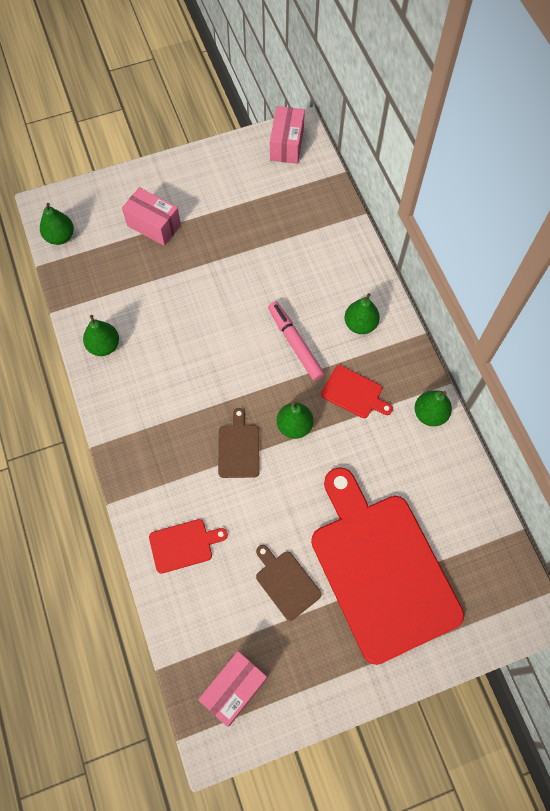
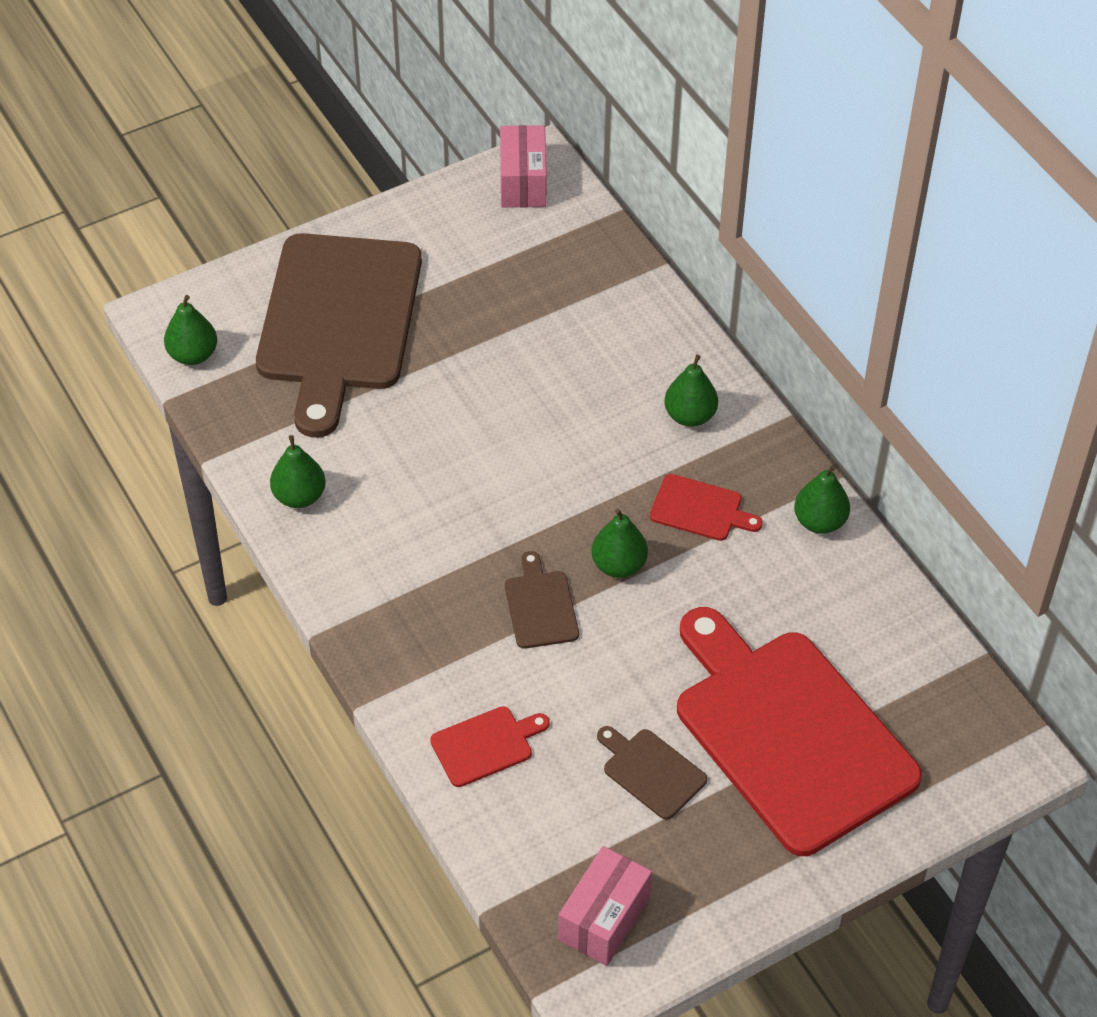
camera: 10 degrees left, 15 degrees down
(154, 225) = (338, 320): pink box -> brown cutting board
(295, 344) = (595, 455): pink marker -> none

